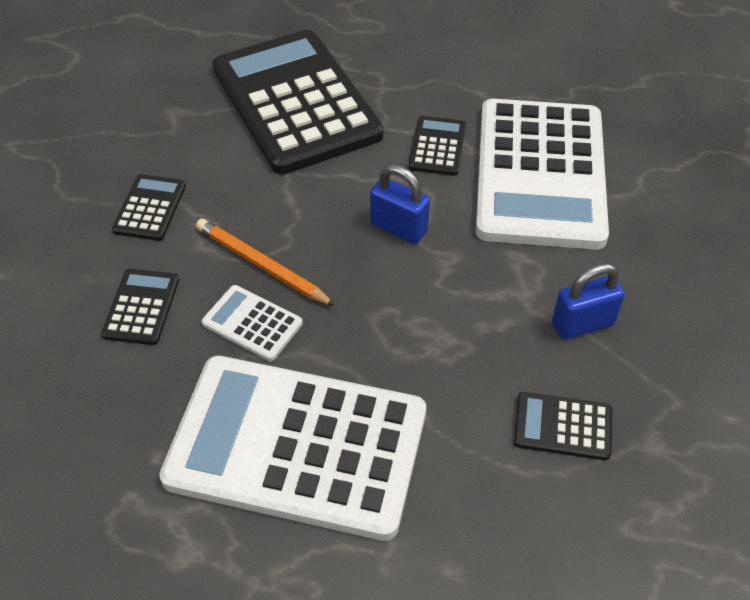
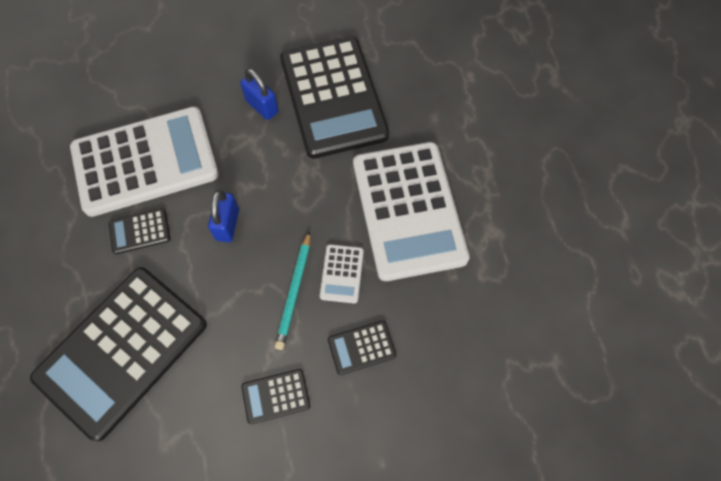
camera: 115 degrees left, 15 degrees up
(262, 265) = (294, 292): orange pencil -> turquoise pencil
(562, 426) = (333, 97): black calculator -> black calculator, size x2.46

